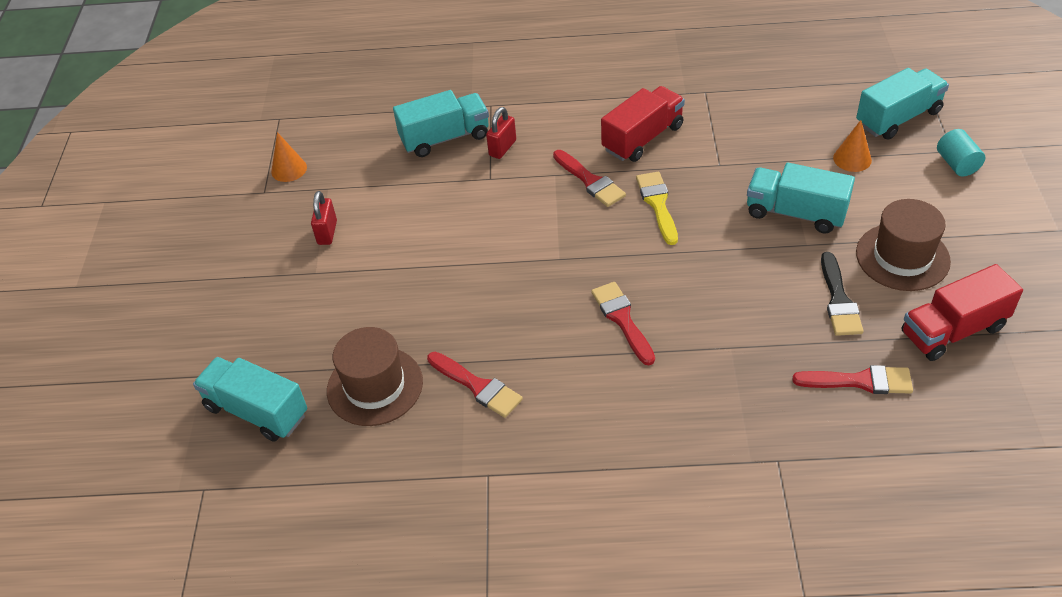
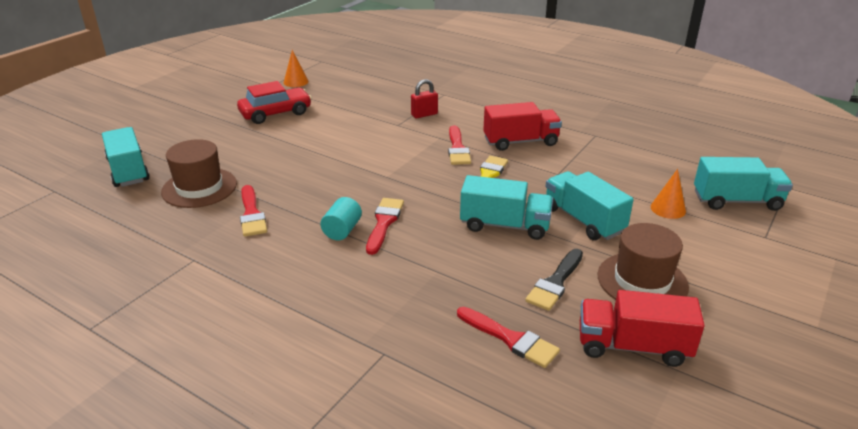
camera: 30 degrees right, 15 degrees down
(327, 232) = (276, 113): red padlock -> red car
(445, 138) = (397, 99): turquoise truck -> turquoise truck (505, 225)
(957, 164) = (760, 246): turquoise cylinder -> turquoise cylinder (342, 230)

